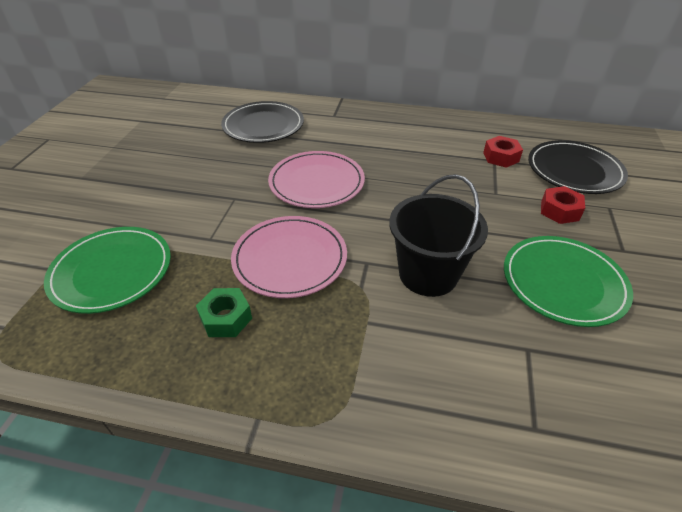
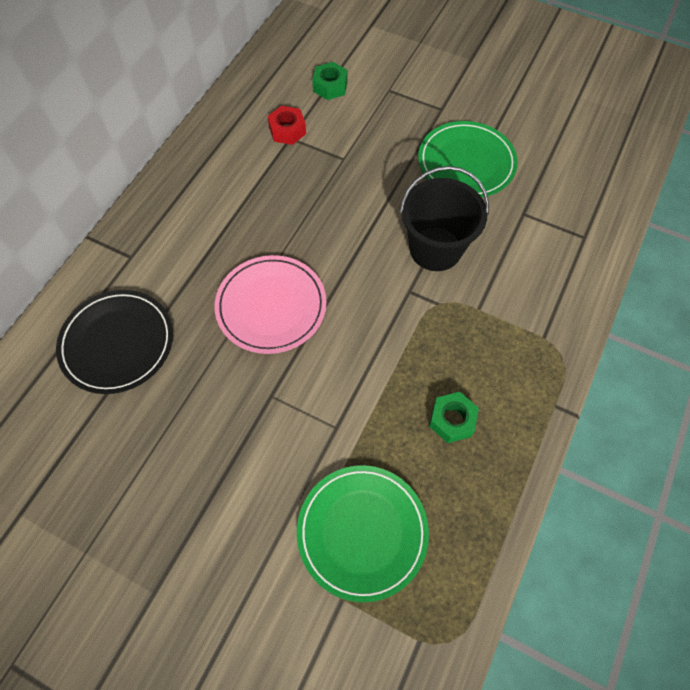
camera: 75 degrees left, 20 degrees up
(290, 259) = (388, 354): pink plate -> none
(559, 211) = (383, 124): red nut -> none
(574, 170) = (330, 86): black plate -> green nut

